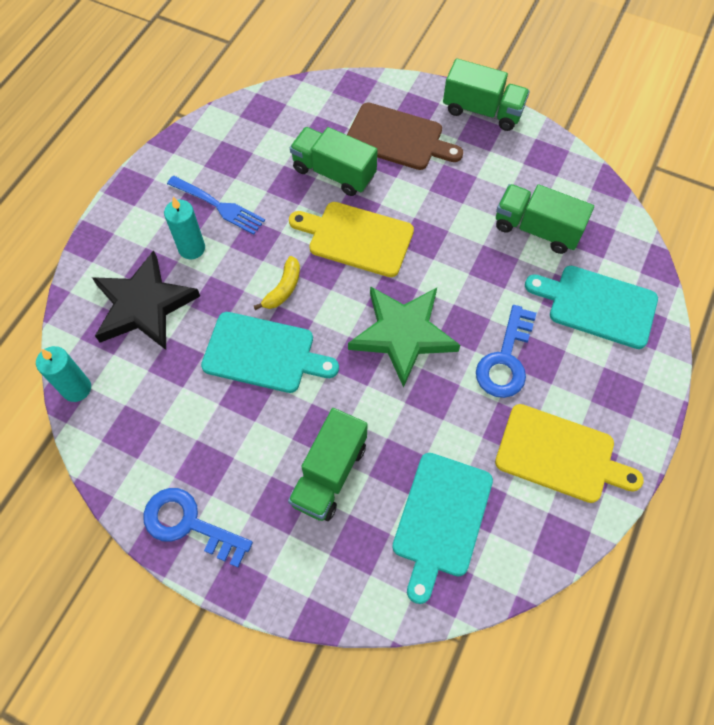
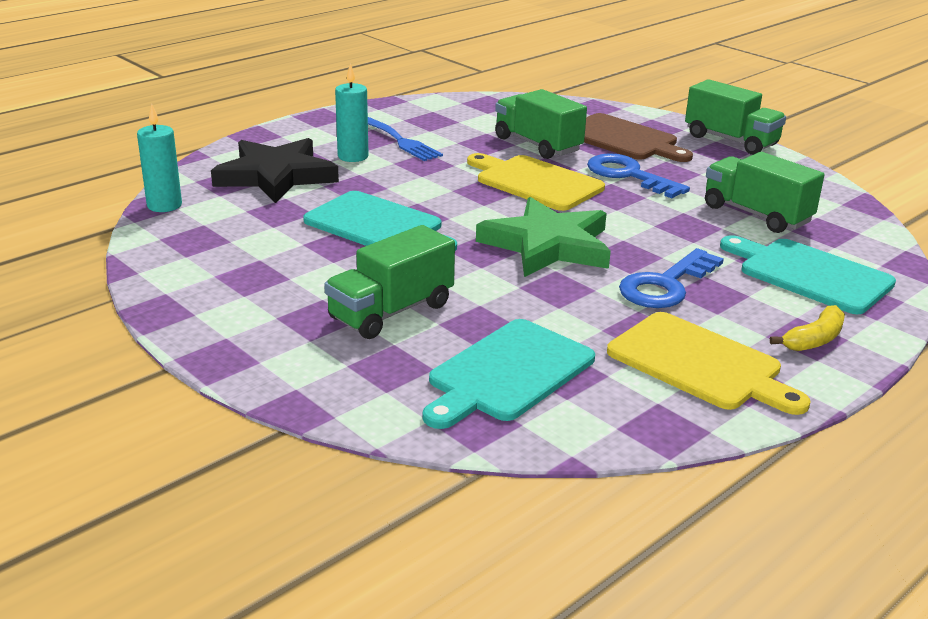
camera: 20 degrees right, 35 degrees down
(189, 524) = (202, 307): blue key -> blue key (629, 175)
(283, 289) = (431, 194): yellow banana -> yellow banana (814, 340)

